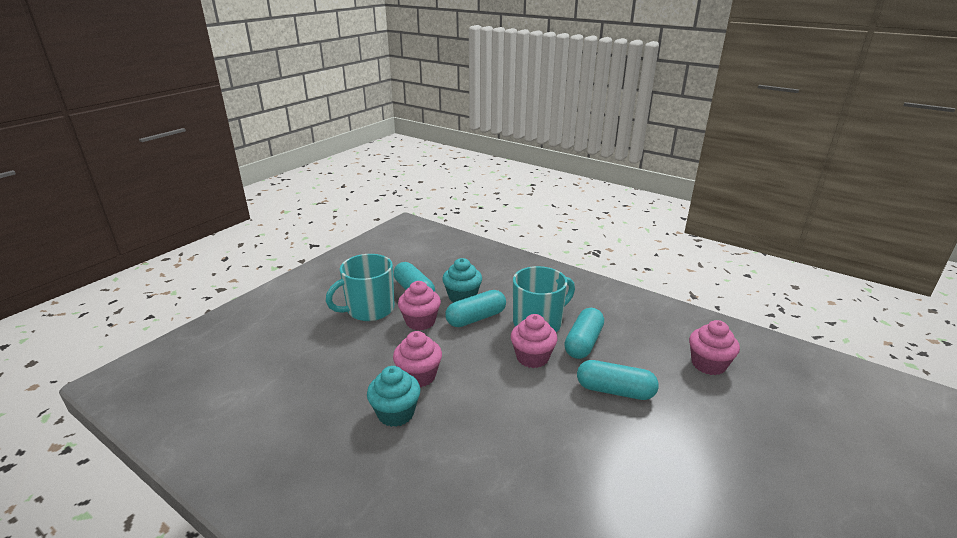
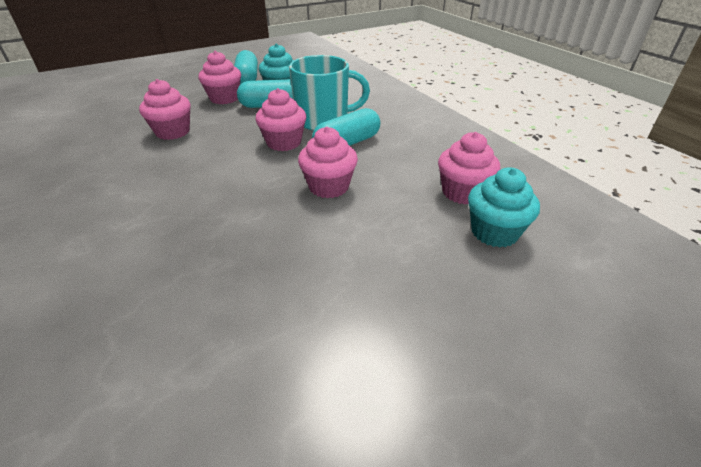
camera: 25 degrees right, 10 degrees up
(369, 309) = (197, 83): turquoise mug -> none
(396, 413) = (121, 151): turquoise cupcake -> turquoise cupcake (494, 232)
(615, 391) = (329, 187): turquoise capsule -> pink cupcake

